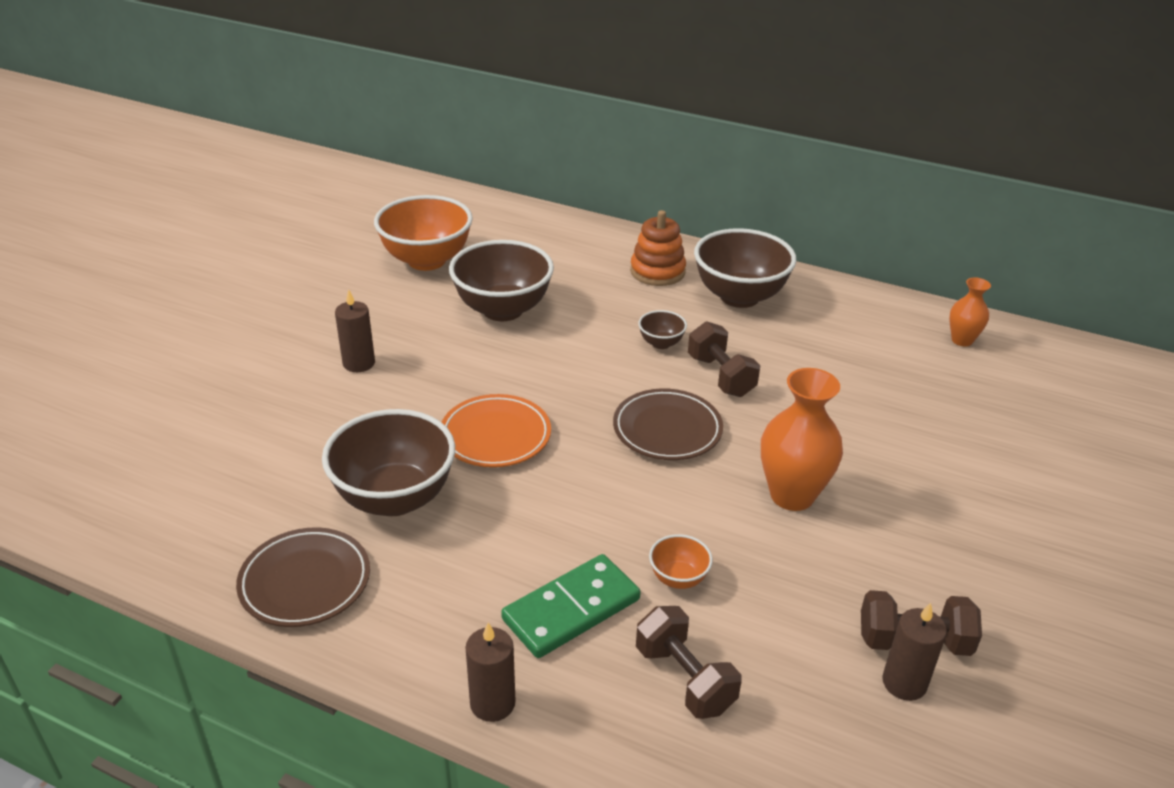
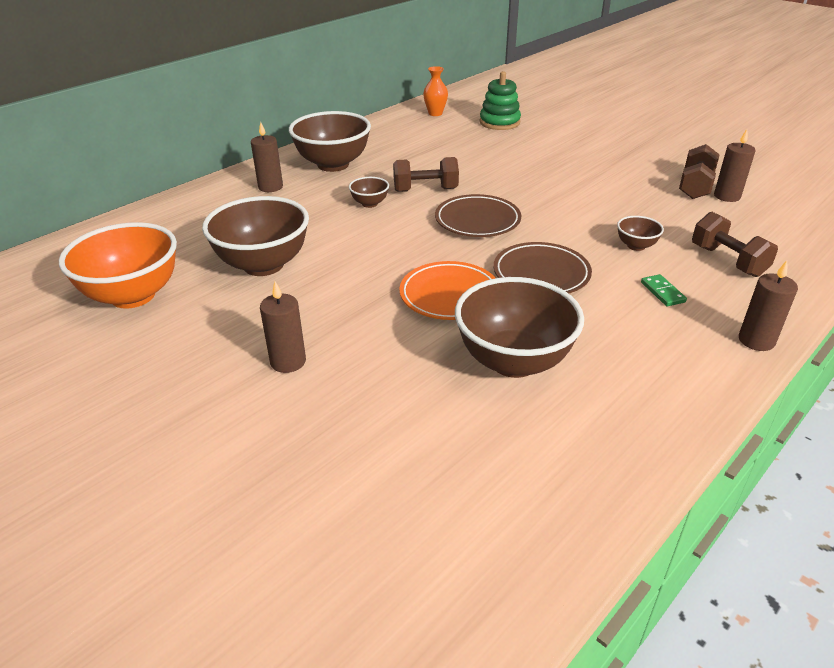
camera: 70 degrees left, 0 degrees up
(305, 582) = (616, 429): brown plate -> brown plate (541, 274)
(571, 609) = (662, 292): green domino -> green domino, size x0.47
(657, 271) = (270, 187): orange stacking toy -> brown candle
(678, 578) = (636, 246): orange bowl -> brown bowl
(684, 679) = (727, 261): brown dumbbell -> brown dumbbell turned 75 degrees clockwise
(792, 495) = (564, 193): orange vase -> none
(985, 403) = (499, 122): none -> green stacking toy

